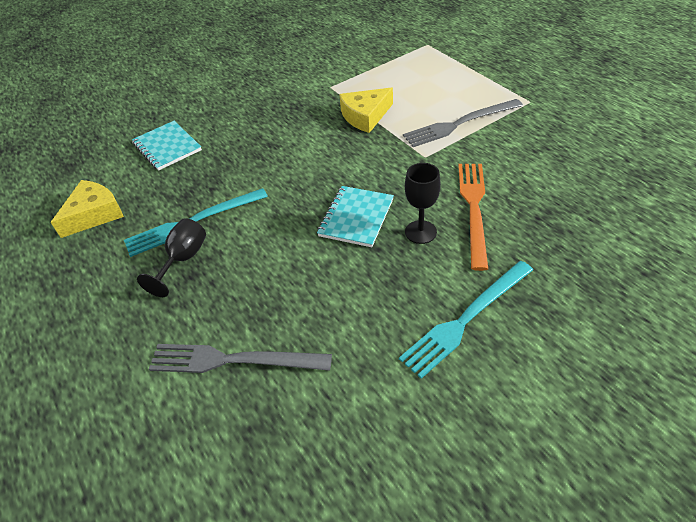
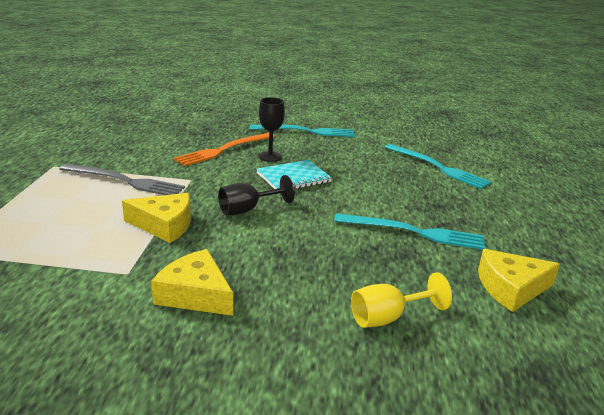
camera: 145 degrees left, 20 degrees down
(167, 147) = (387, 317): turquoise notebook -> yellow goblet
(183, 260) = (438, 215): black goblet -> black goblet (247, 210)
(233, 360) = (438, 167): grey fork -> turquoise fork
(280, 99) = (195, 294): none -> yellow cheese

